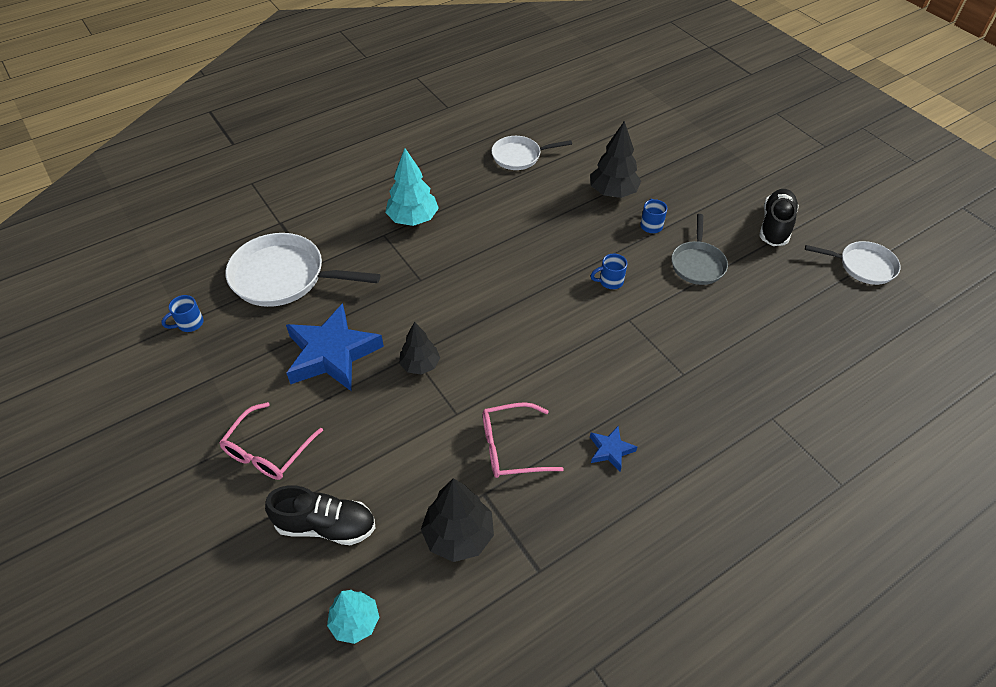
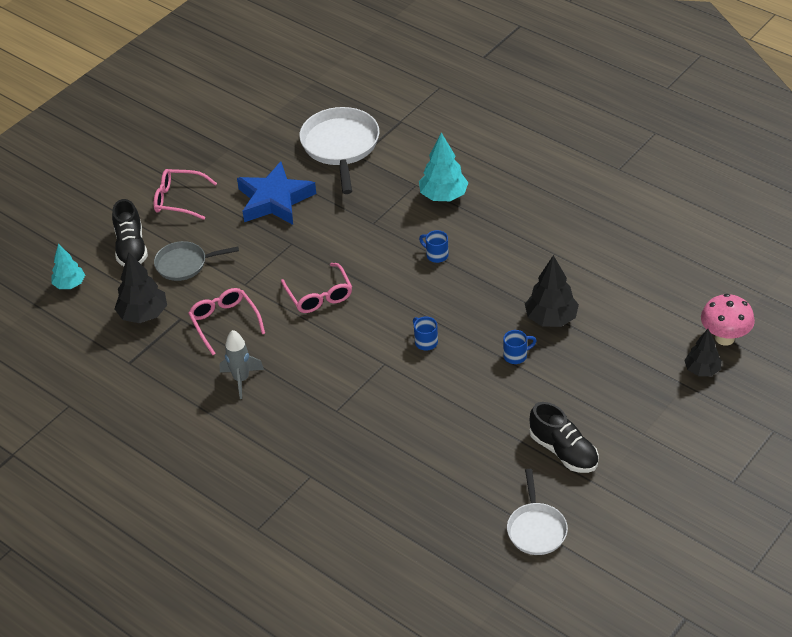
camera: 75 degrees right, 5 degrees down
(189, 324) = (273, 117): blue mug -> blue mug (436, 255)
(420, 365) = (283, 250): black tree -> black tree (702, 370)
(507, 349) = (319, 295): none -> pink glasses
(519, 156) = (569, 239): white pan -> none
(610, 450) = (241, 379): blue star -> grey rocket
(672, 108) = (724, 338): none -> pink mushroom
(697, 264) = (477, 399): grey pan -> grey pan (184, 264)
(775, 226) = (563, 451): black shoe -> black shoe turned 45 degrees clockwise

